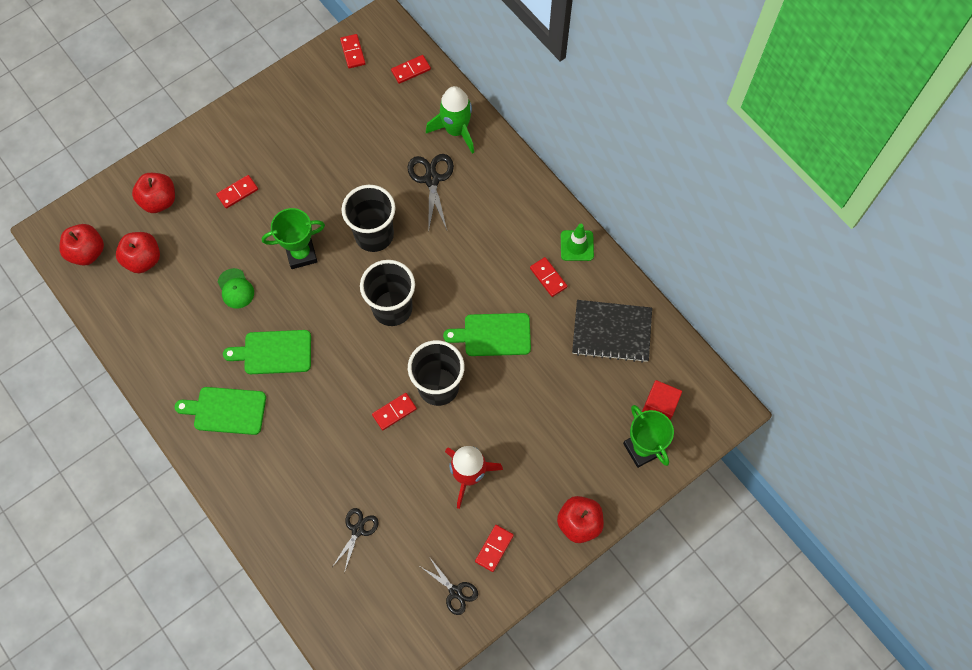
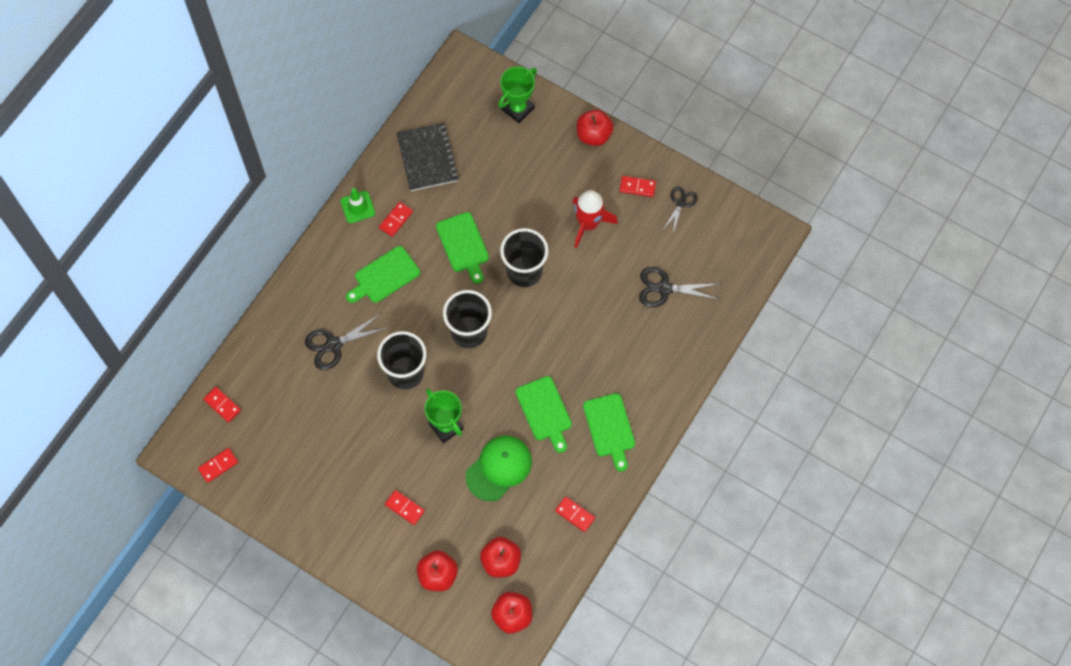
camera: 110 degrees left, 0 degrees up
(235, 289) = (499, 468): green cap -> green cap, size x1.75
(357, 530) = (664, 288): black scissors -> black scissors, size x1.55
(394, 412) = (559, 297): red domino -> red domino (575, 514)
(456, 130) = (275, 342): green rocket -> none
(487, 247) = (384, 276): none -> green cutting board
(659, 406) = (478, 106): red cube -> none

